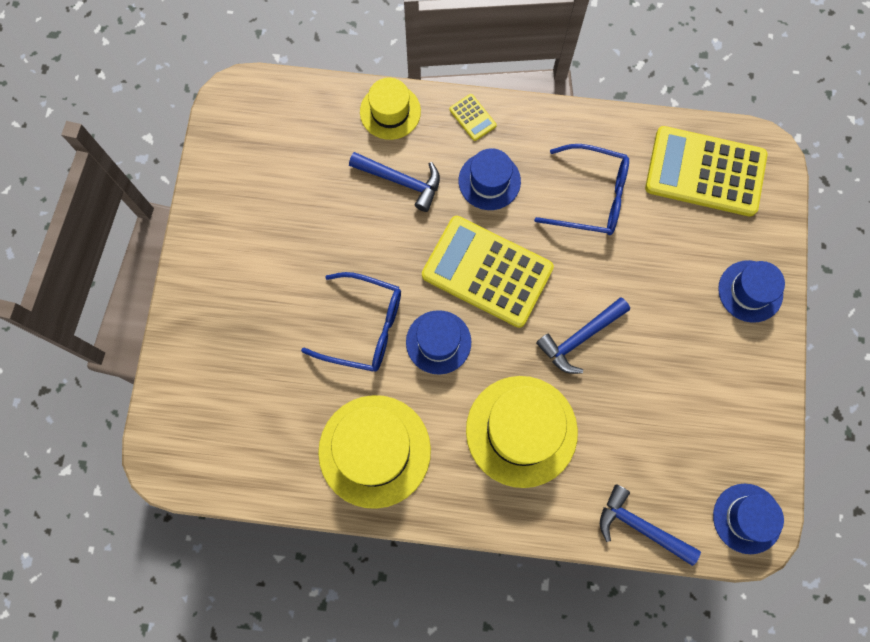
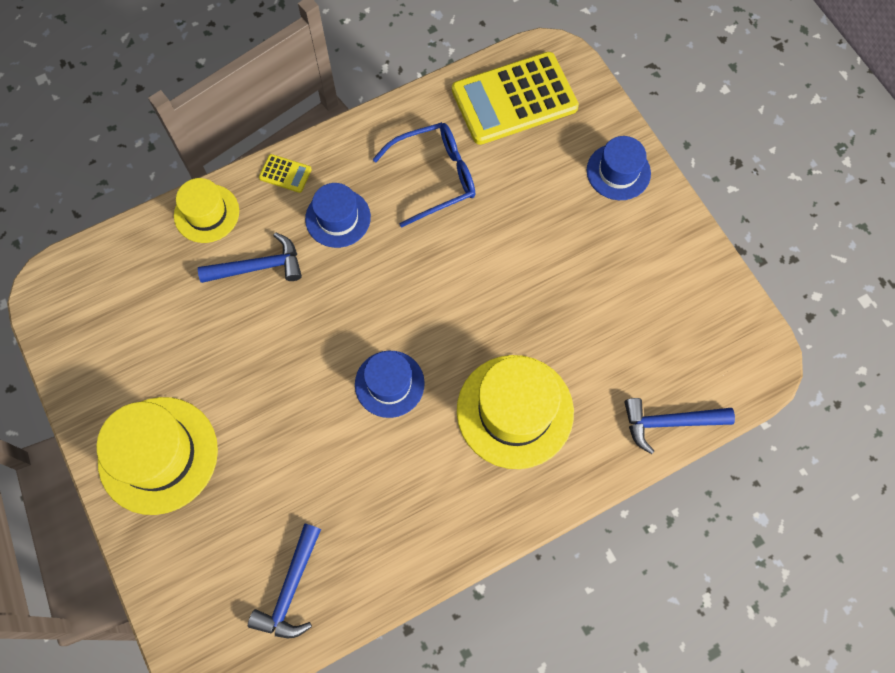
camera: 35 degrees left, 5 degrees down
(364, 327) = (313, 415): blue glasses -> none
(374, 451) = (399, 517): yellow hat -> yellow hat (158, 455)
(487, 272) = (390, 296): yellow calculator -> none
(580, 338) = (508, 299): blue hammer -> blue hammer (290, 589)
(747, 518) = (747, 356): blue hat -> none

